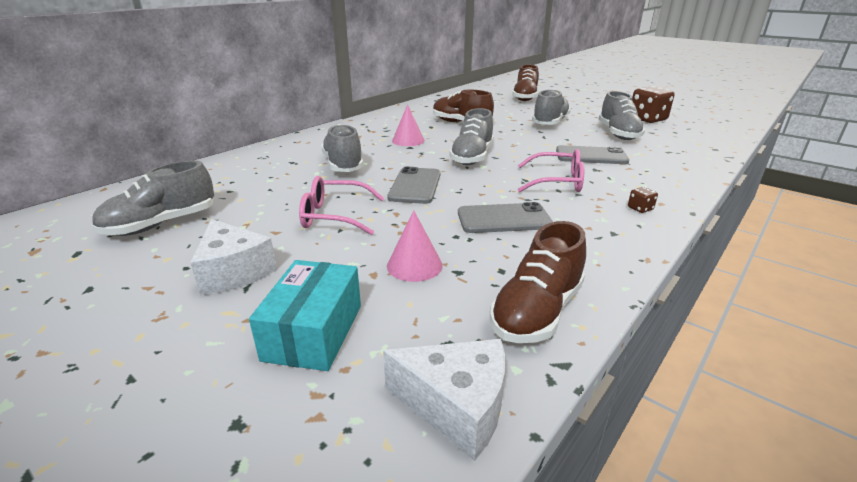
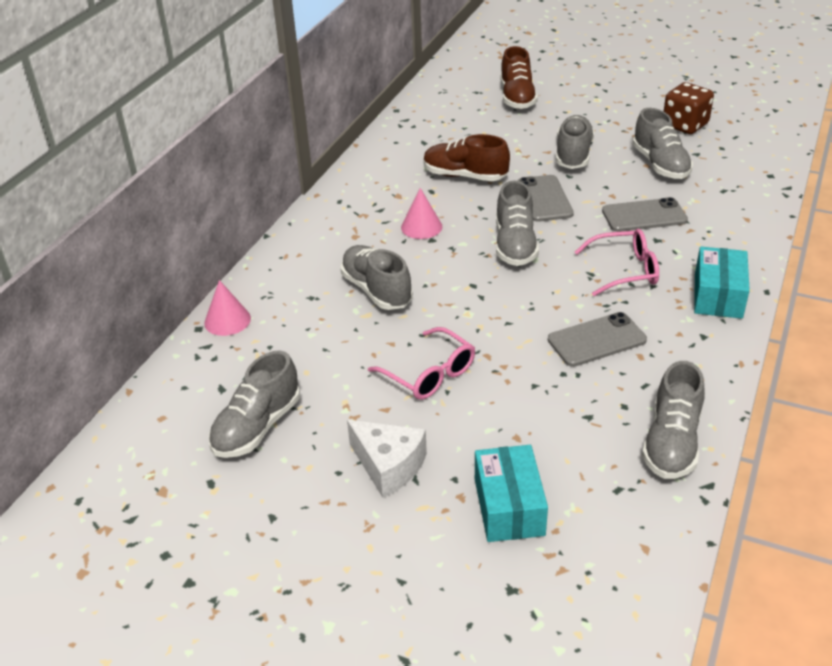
camera: 15 degrees left, 10 degrees up
(335, 216) = (429, 373): pink glasses -> pink glasses turned 120 degrees counterclockwise
(414, 265) = (546, 418): pink cone -> pink cone (227, 320)
(415, 186) = (481, 309): grey phone -> grey phone (544, 199)
(456, 407) = (651, 537): white cheese -> none
(537, 311) = (671, 443): brown shoe -> grey shoe
(640, 208) = (718, 296): brown dice -> turquoise box

